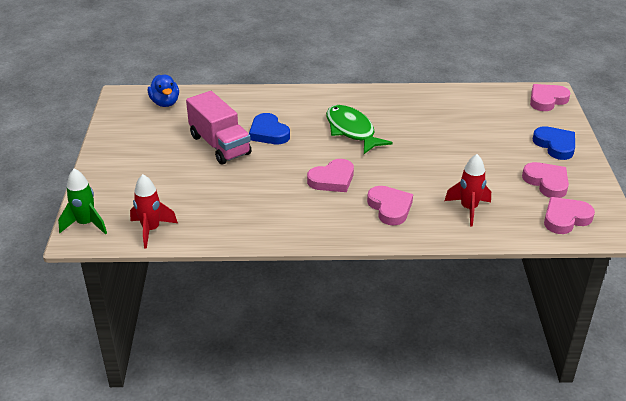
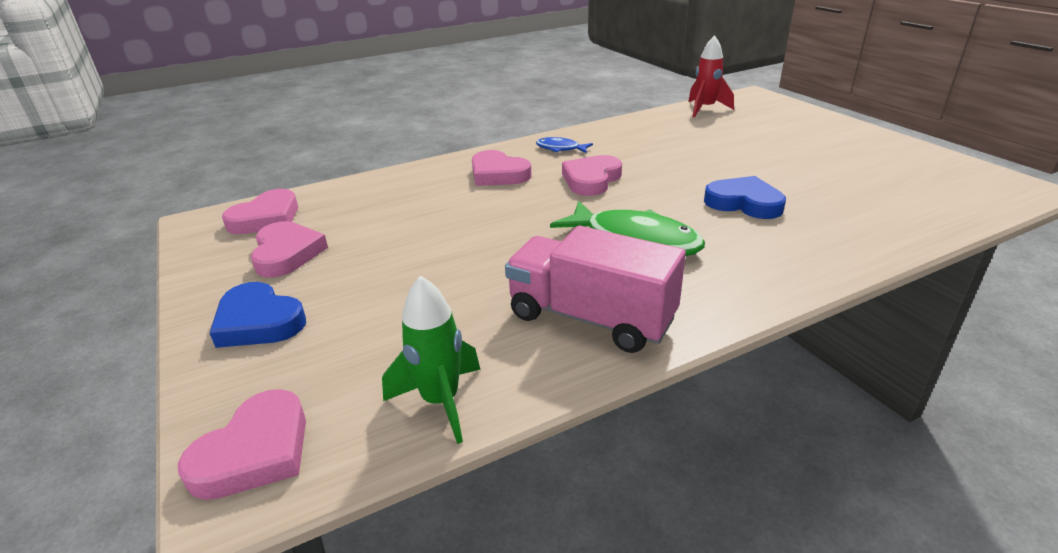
camera: 155 degrees right, 5 degrees down
(86, 224) = (763, 100): green rocket -> green rocket (441, 402)
(165, 103) = (950, 197): blue duck -> none
(220, 145) = (775, 174): pink truck -> pink truck (591, 318)
(323, 221) = (560, 148): none -> blue fish
(468, 209) = (400, 196): red rocket -> none
(547, 182) = (287, 254): pink heart -> pink heart turned 135 degrees counterclockwise

